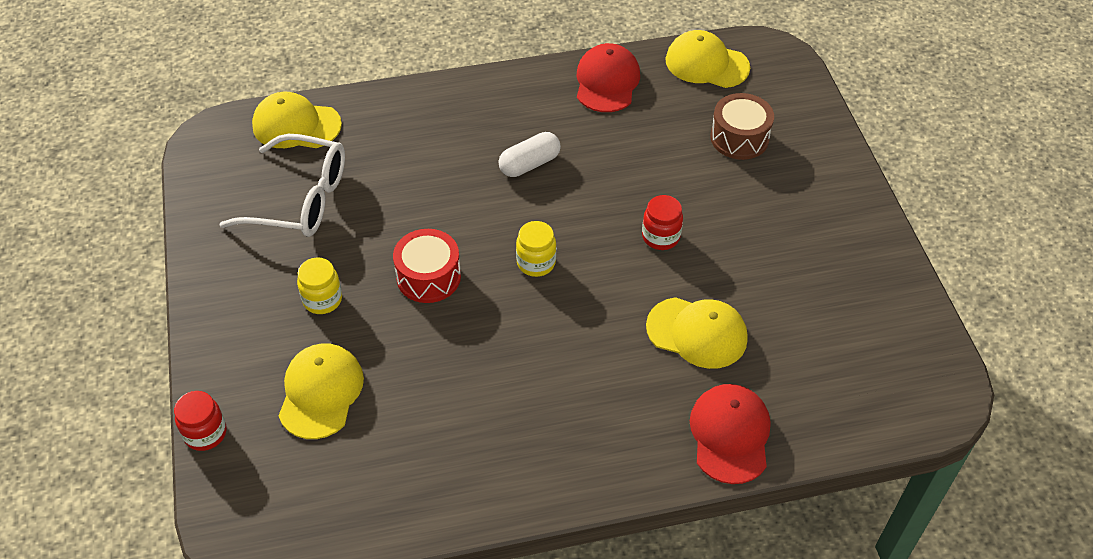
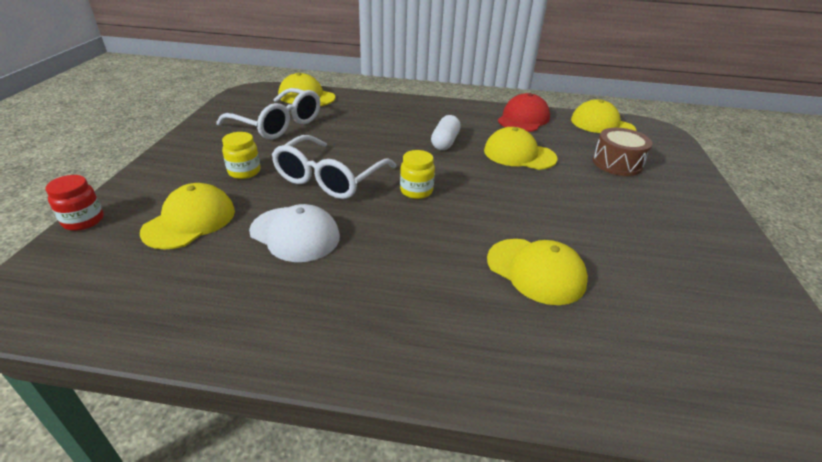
camera: 20 degrees right, 15 degrees down
(428, 277) = (329, 179): red drum -> white glasses
(444, 370) = (295, 234): none -> white cap
(529, 164) = (445, 142): white capsule -> white capsule turned 60 degrees counterclockwise
(625, 159) = (519, 154): none -> yellow cap
(660, 237) = (528, 201): red jar -> none
(730, 435) = (539, 368): red cap -> none

